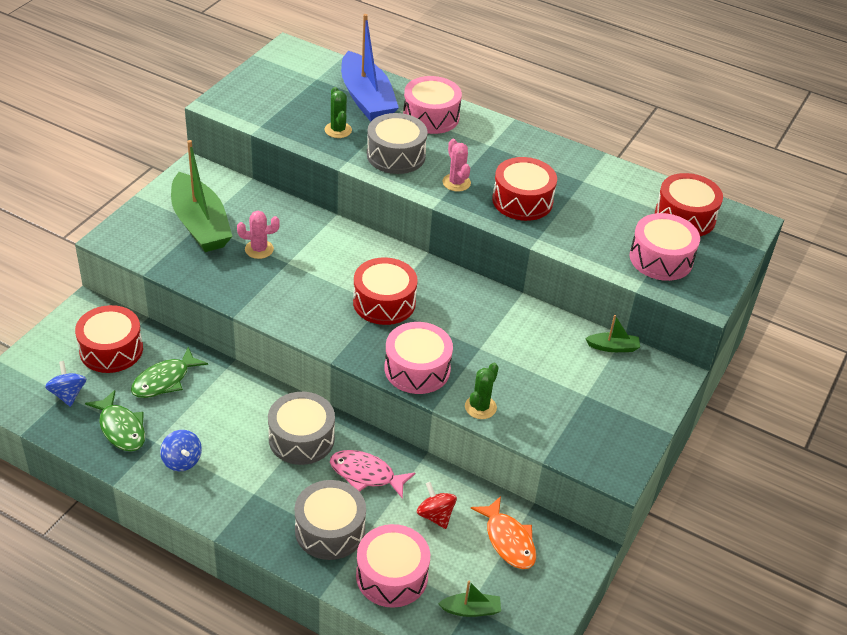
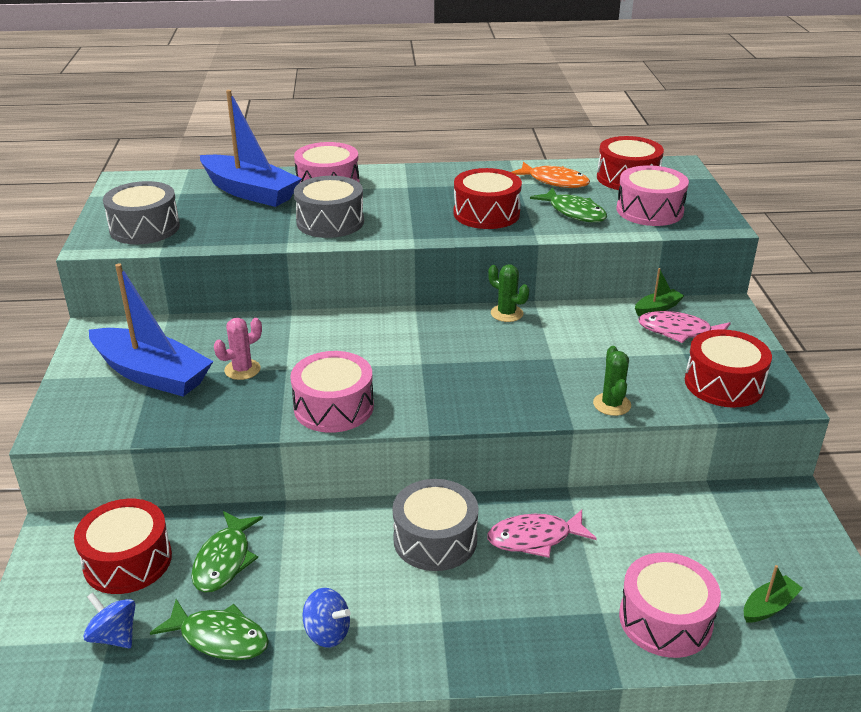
camera: 30 degrees left, 10 degrees down
(200, 224) = (151, 374): green boat -> blue boat
(330, 530) = (558, 611): grey drum -> grey drum (144, 228)
(338, 130) = (249, 223): green cactus -> green cactus (506, 313)
(384, 302) = (421, 360): red drum -> red drum (723, 384)
(417, 369) = (518, 400): pink drum -> pink drum (333, 407)
(435, 515) = (639, 539): red spinning top -> none
(456, 183) = (412, 222): pink cactus -> none
(508, 540) = (725, 524): orange fish -> orange fish (554, 181)
(595, 231) = (574, 212): none -> green fish
(605, 376) = (679, 331): none -> pink fish

